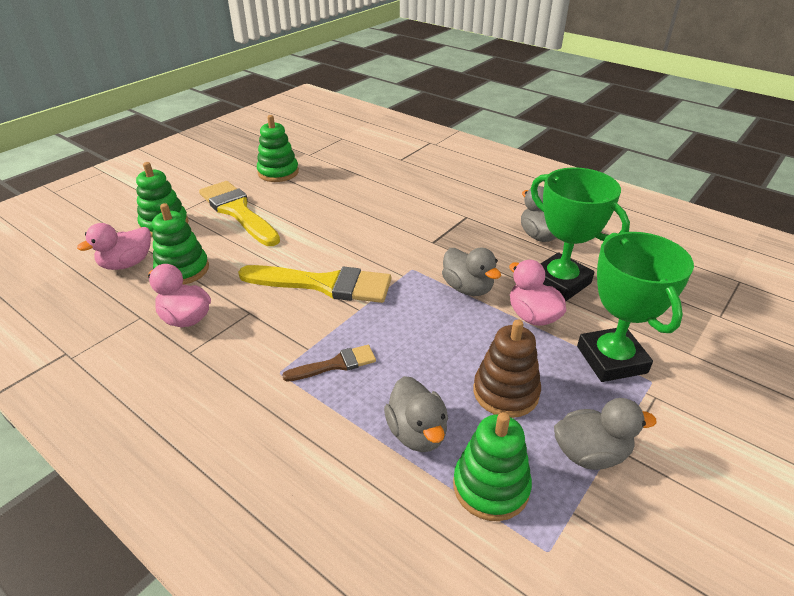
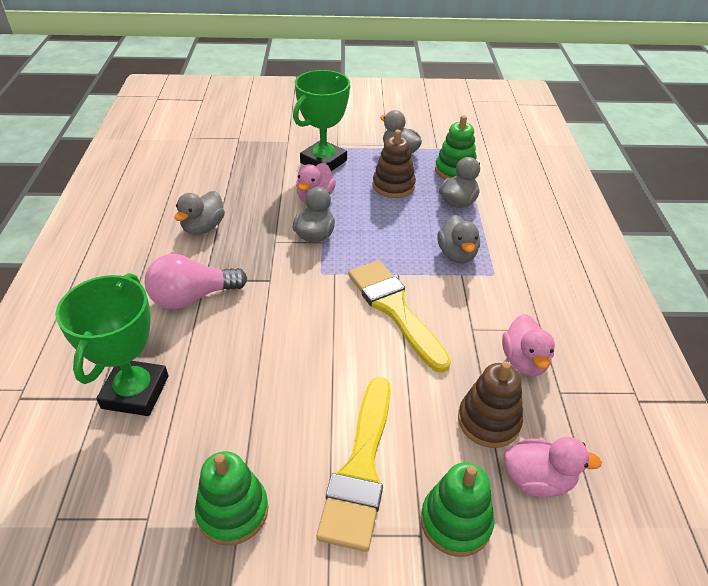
camera: 130 degrees left, 5 degrees up
(182, 270) = (488, 421): green stacking toy -> brown stacking toy
(335, 364) = (457, 254): brown brush -> grey duck
(451, 206) = (192, 297): none -> pink light bulb
(560, 282) = (262, 199): green trophy -> green trophy (135, 392)

